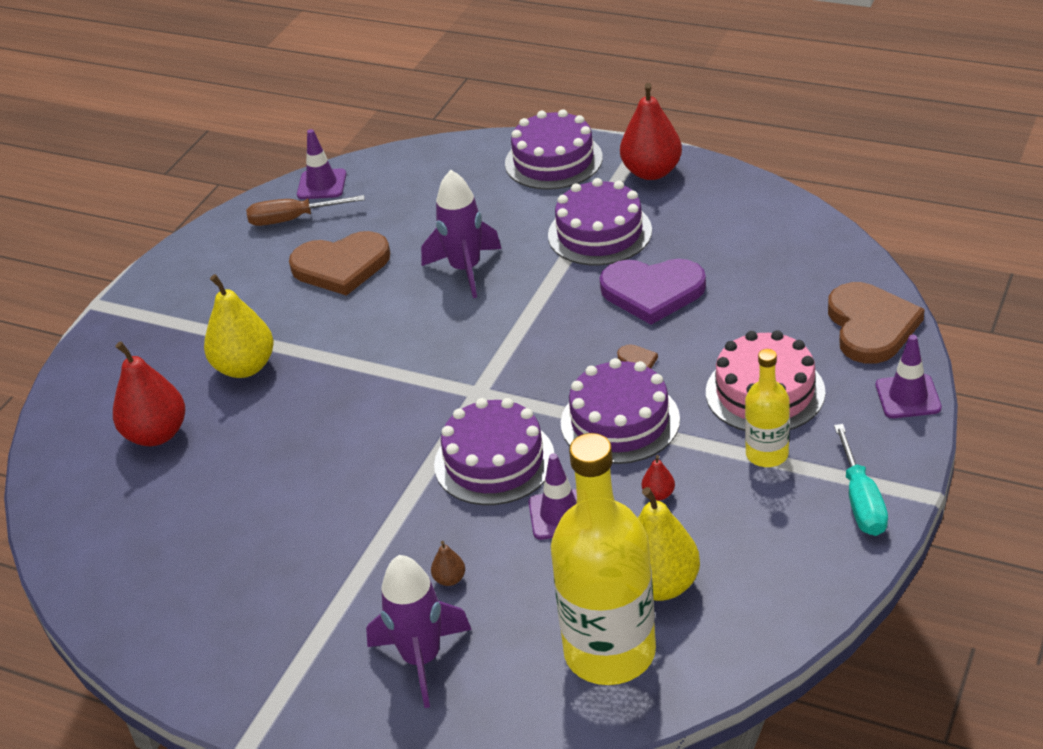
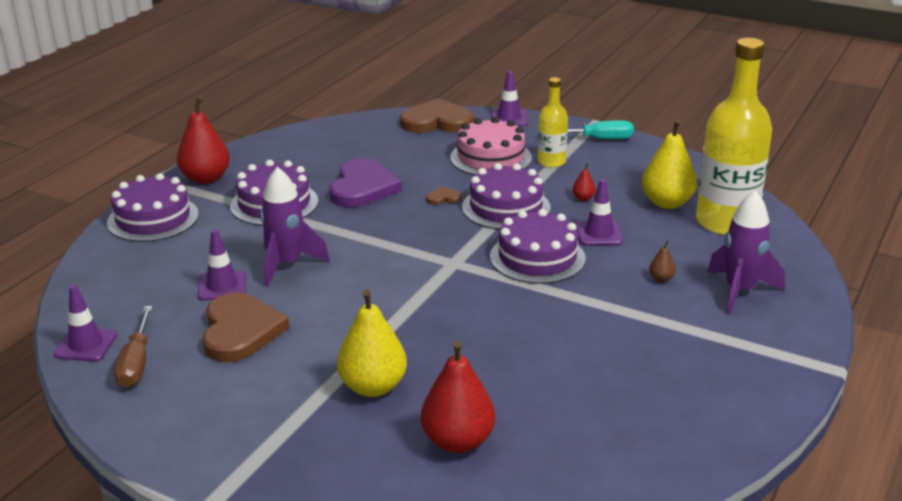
camera: 90 degrees left, 10 degrees down
(421, 237) = (222, 286): none -> purple traffic cone

